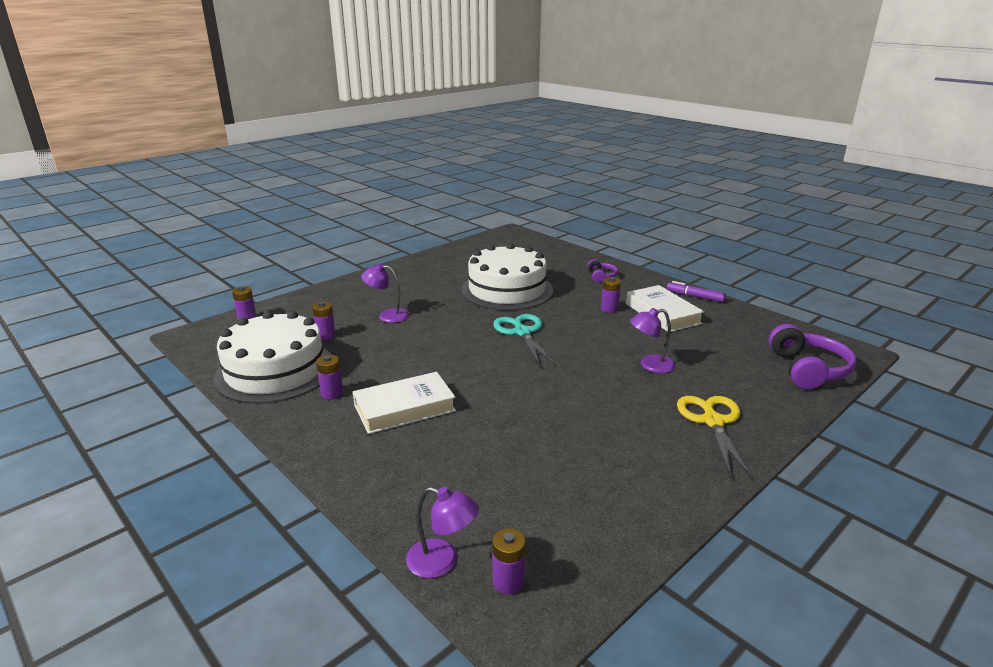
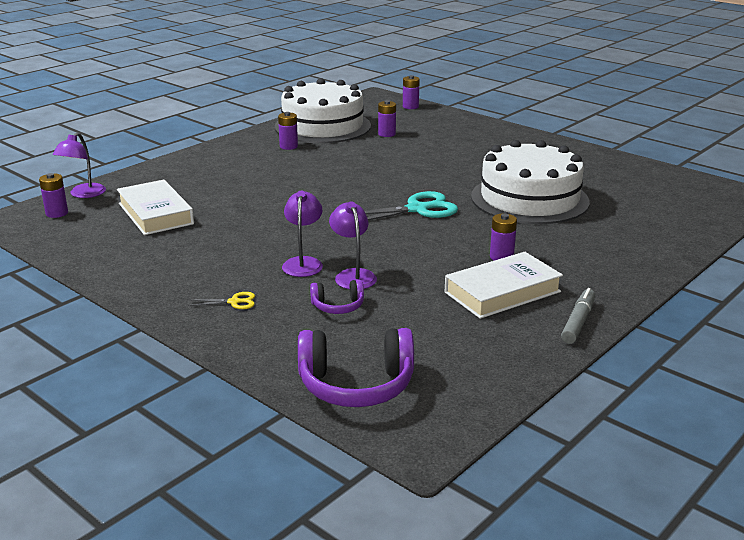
camera: 85 degrees right, 0 degrees up
(387, 316) = (435, 151): purple lamp -> purple lamp (303, 263)
(404, 408) = (266, 171): white book -> white book (155, 213)
(601, 276) = (612, 254): purple headphones -> purple headphones (338, 306)
(695, 296) = (578, 322): purple marker -> grey marker
(713, 421) = (234, 302): yellow scissors -> yellow scissors, size x0.46

